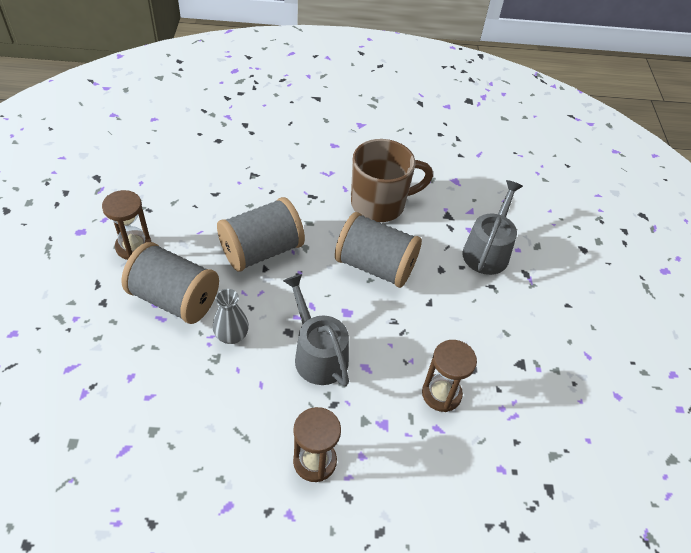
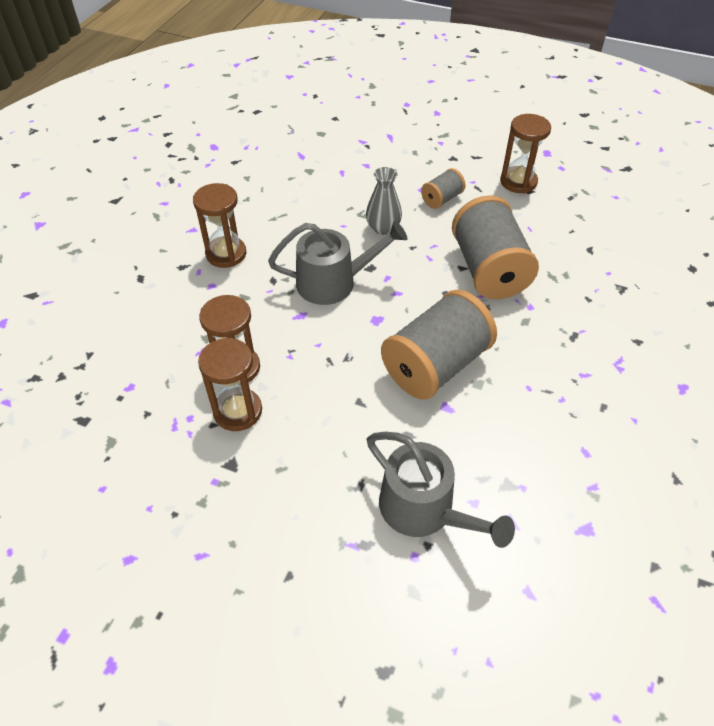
camera: 115 degrees right, 0 degrees up
(174, 299) = (442, 199): grey spool -> grey spool, size x0.48
(380, 204) = (546, 405): brown mug -> none
(478, 377) = (238, 411): none -> brown hourglass

